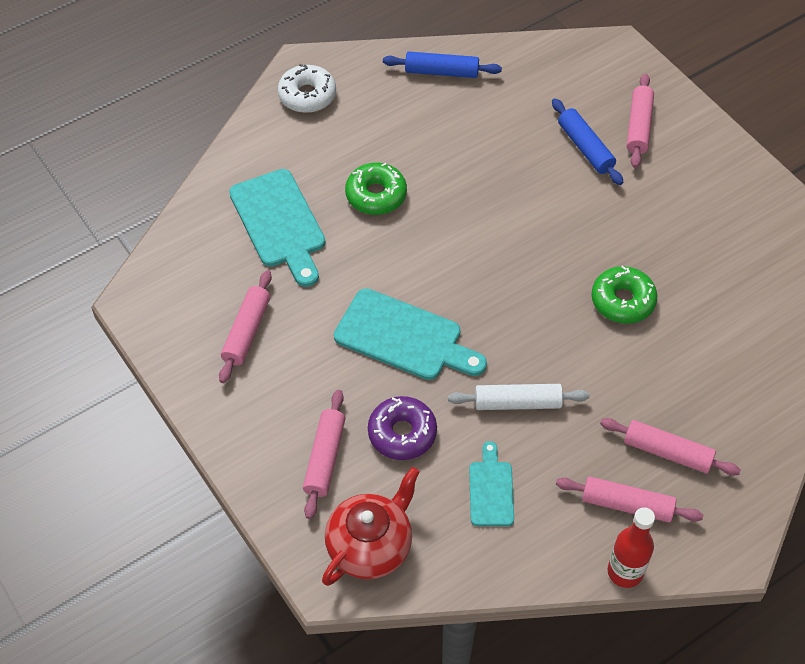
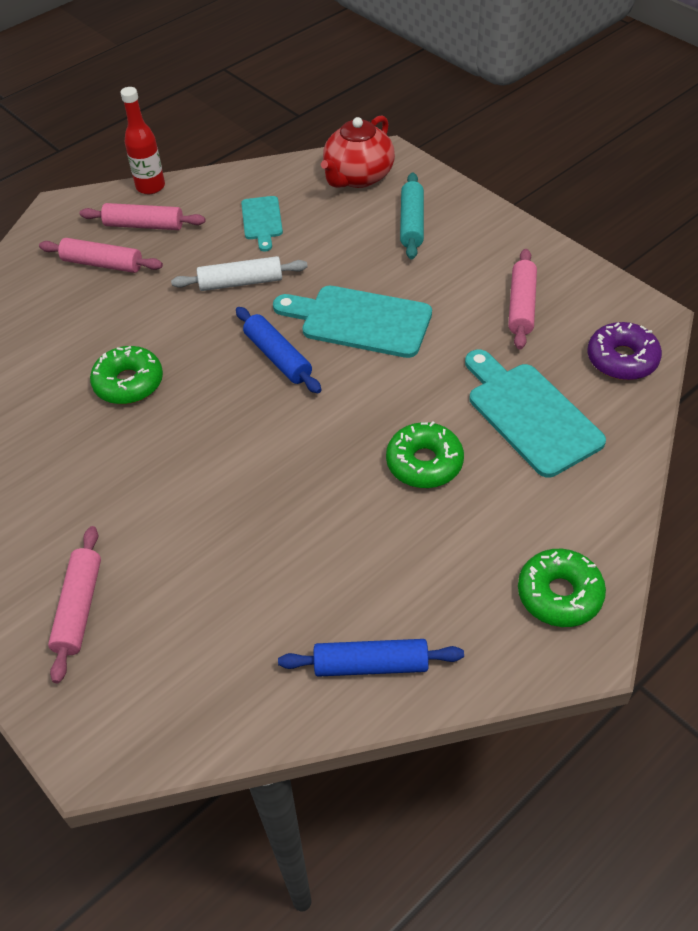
camera: 175 degrees right, 5 degrees down
(307, 95) = (559, 594): white donut -> green donut
(325, 458) = (411, 223): pink rolling pin -> turquoise rolling pin
(402, 433) = (346, 248): purple donut -> purple donut (622, 359)
(585, 148) = (157, 564): blue rolling pin -> blue rolling pin (278, 357)

